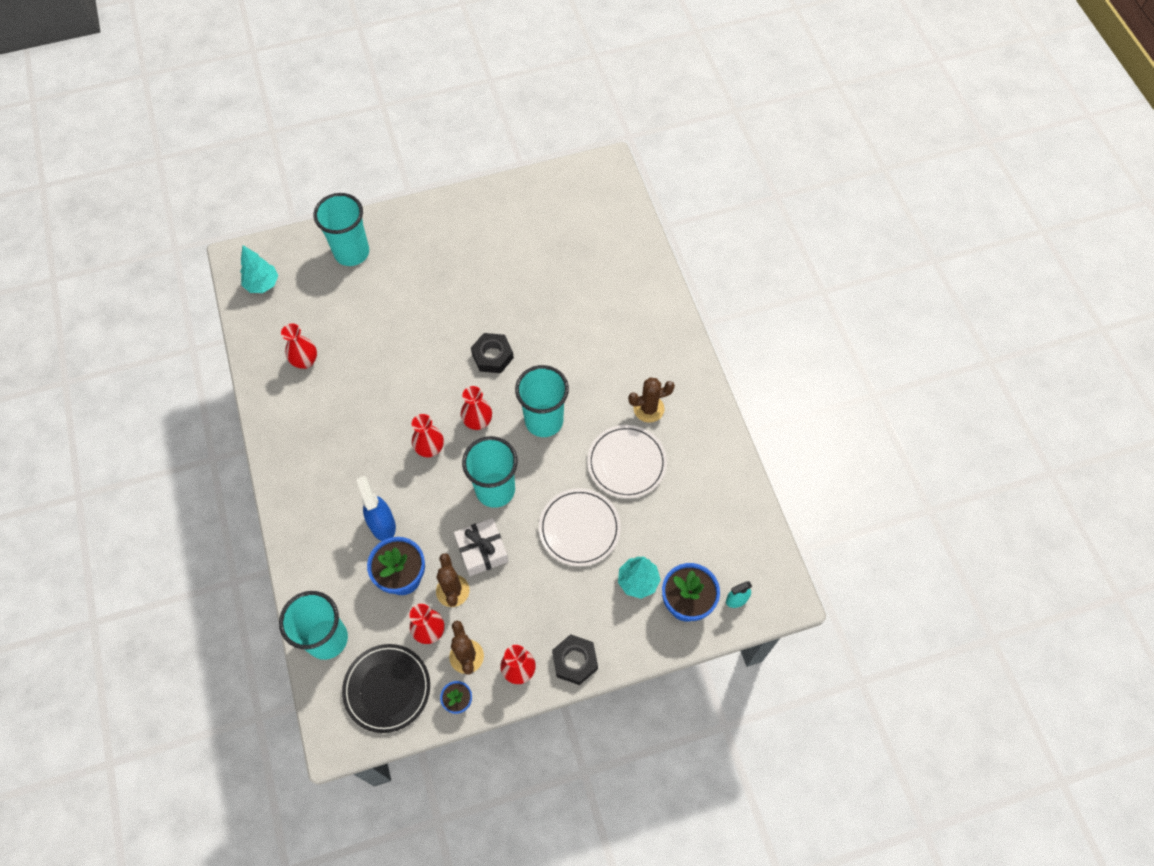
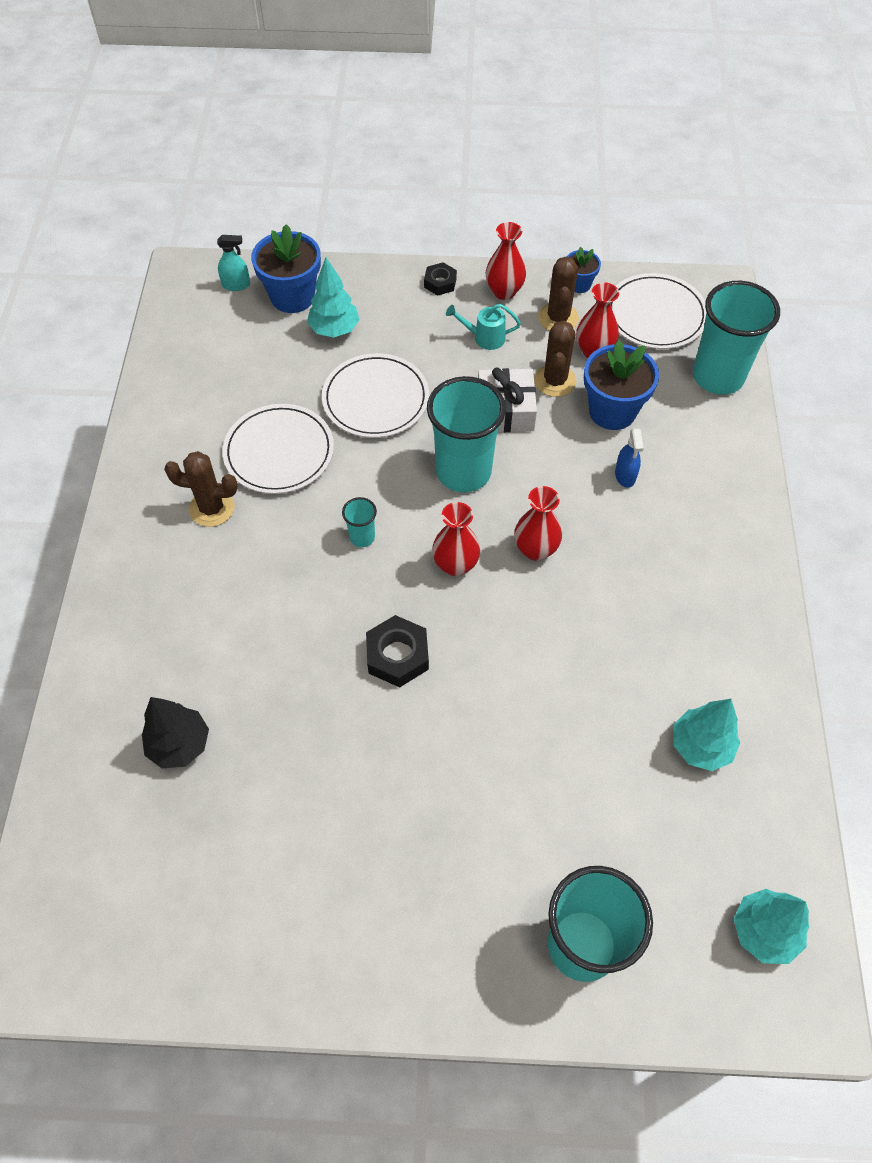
camera: 160 degrees left, 5 degrees down
(305, 361) = (700, 746): red vase -> turquoise tree
(382, 524) = (625, 475): blue spray bottle -> blue spray bottle, size x0.60
(387, 688) = (655, 315): black plate -> white plate
(519, 614) = (484, 338): none -> turquoise watering can
(544, 421) = (362, 537): turquoise cup -> turquoise cup, size x0.44
(575, 661) = (440, 283): black nut -> black nut, size x0.63
(590, 274) = (180, 744): none -> black tree

